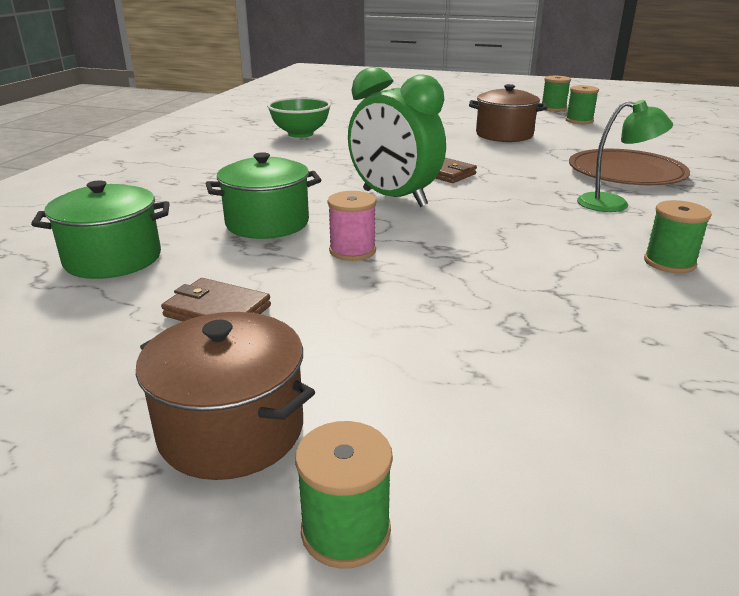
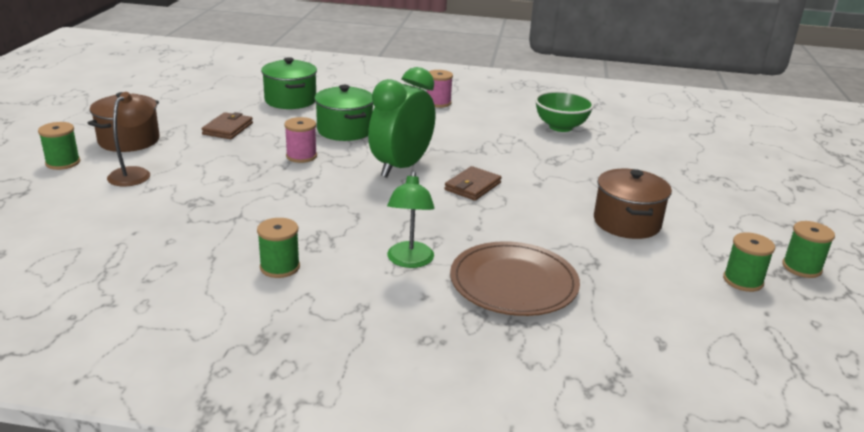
camera: 80 degrees right, 0 degrees up
(198, 172) = (438, 103): none -> pink spool
(411, 401) = (135, 173): none -> brown lamp

